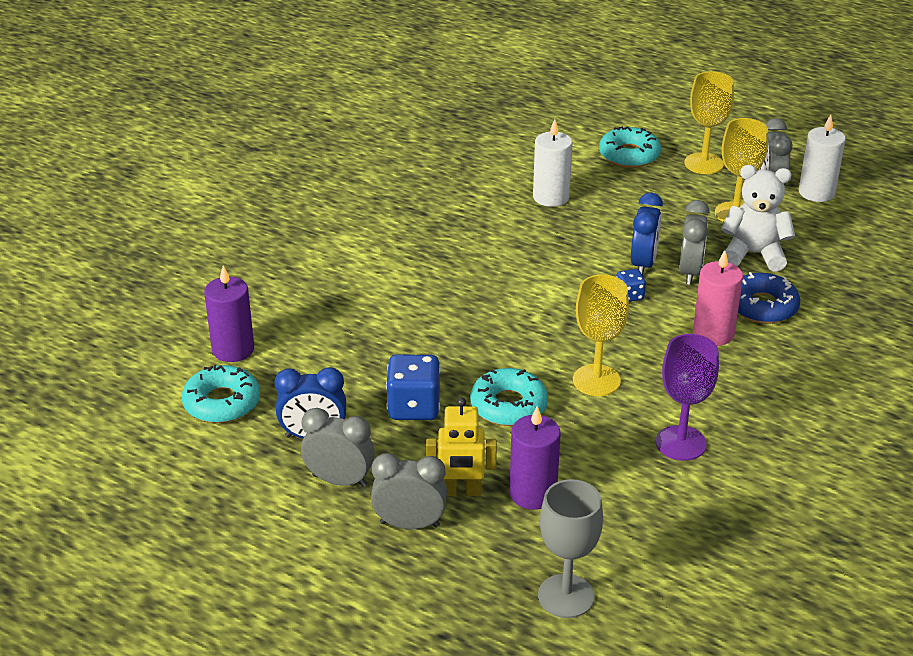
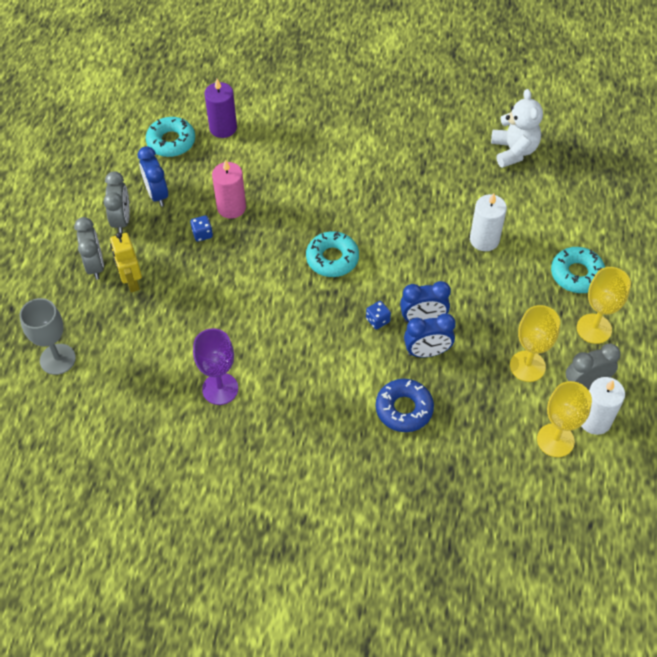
camera: 70 degrees right, 20 degrees up
(414, 407) = (202, 234): blue dice -> blue dice, size x0.54
(508, 405) = (223, 283): turquoise donut -> turquoise donut (332, 259)
(533, 493) = (142, 319): purple candle -> none
(596, 380) = (269, 324): yellow goblet -> yellow goblet (555, 440)
(690, 272) = (427, 352): grey clock -> blue clock
(713, 333) = (354, 383): pink candle -> pink candle (231, 207)
(754, 254) = (473, 390): white teddy bear -> white teddy bear (514, 151)

